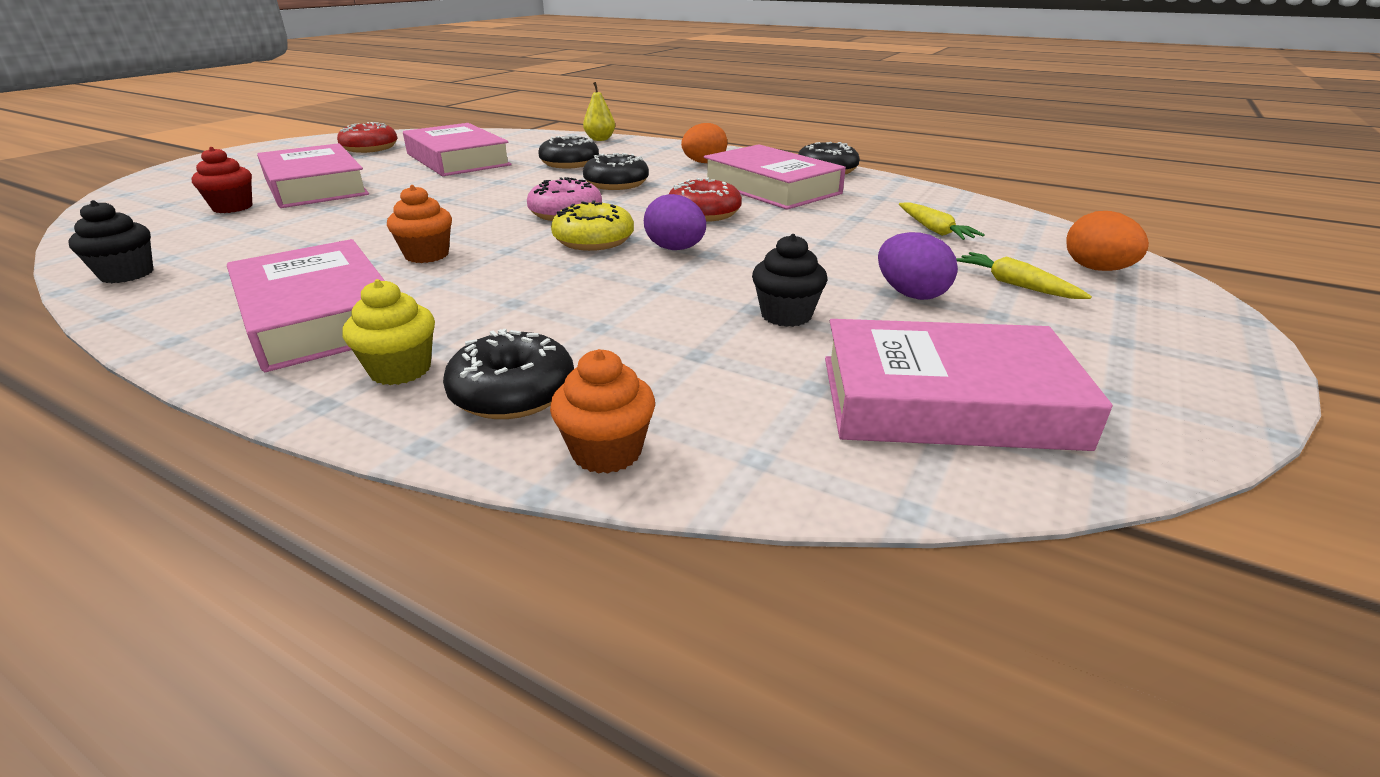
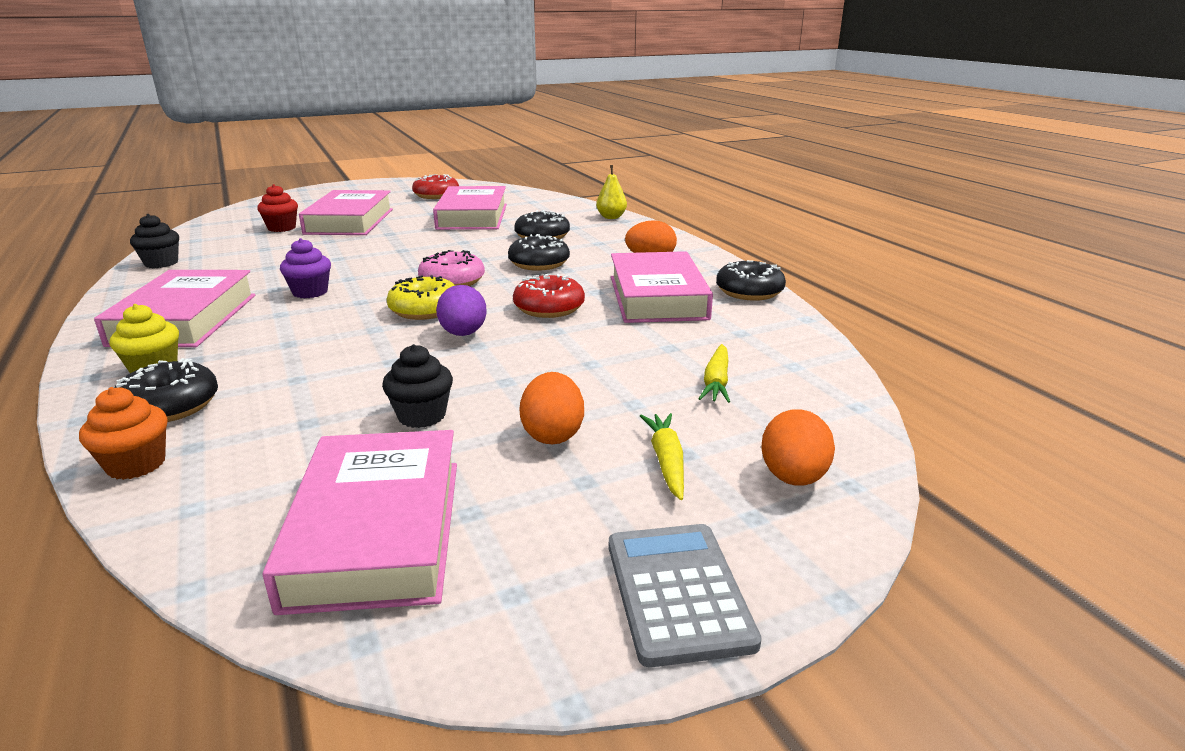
camera: 35 degrees right, 5 degrees down
(427, 255) = (310, 292): orange cupcake -> purple cupcake
(910, 294) = (553, 434): purple egg -> orange egg
(946, 401) = (377, 530): pink book -> pink book turned 45 degrees clockwise
(1186, 351) = (678, 592): none -> grey calculator

